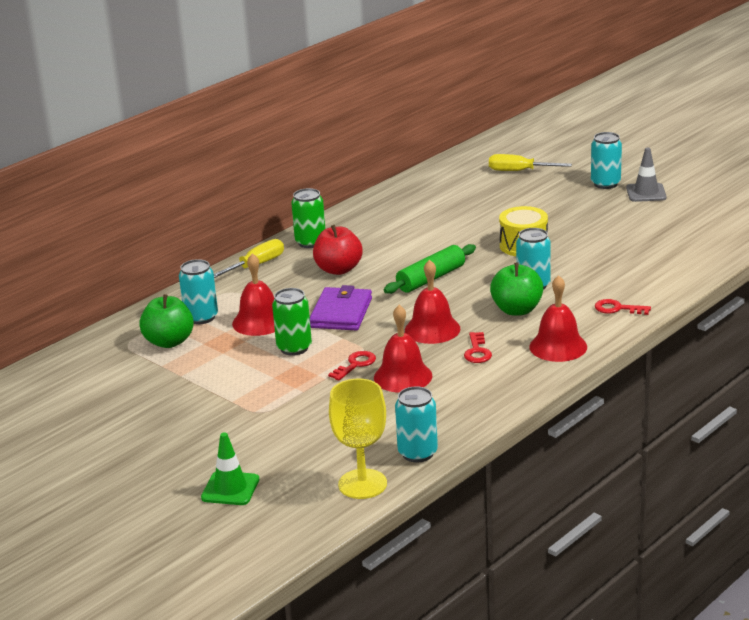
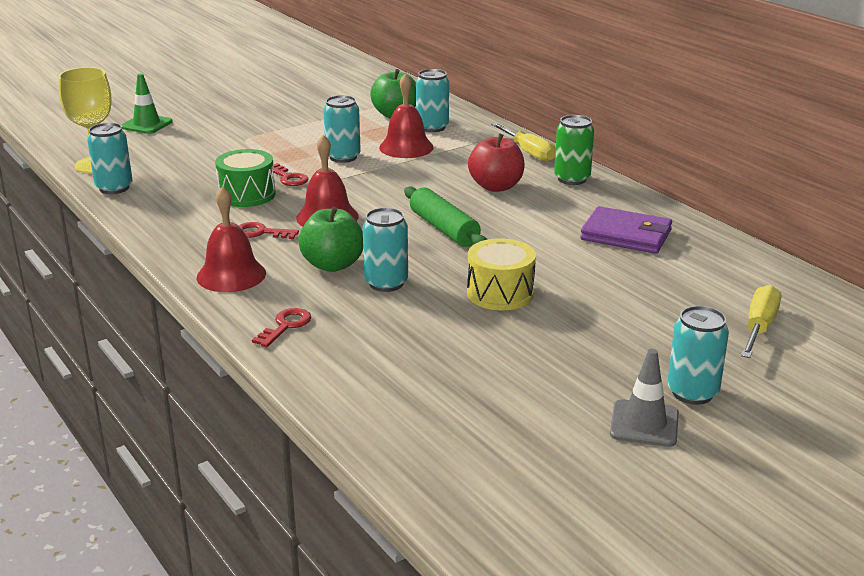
camera: 100 degrees right, 0 degrees up
(294, 348) = (343, 157): green can -> turquoise can
(341, 313) = (396, 180): purple wallet -> purple wallet (626, 235)
(403, 376) = (247, 195): red bell -> green drum

